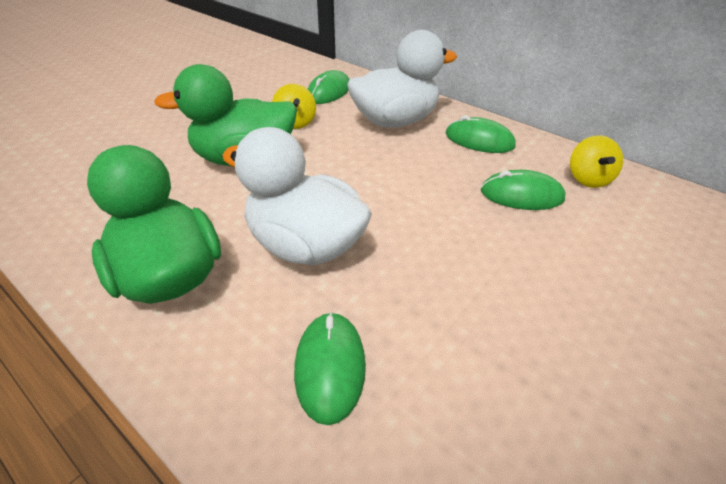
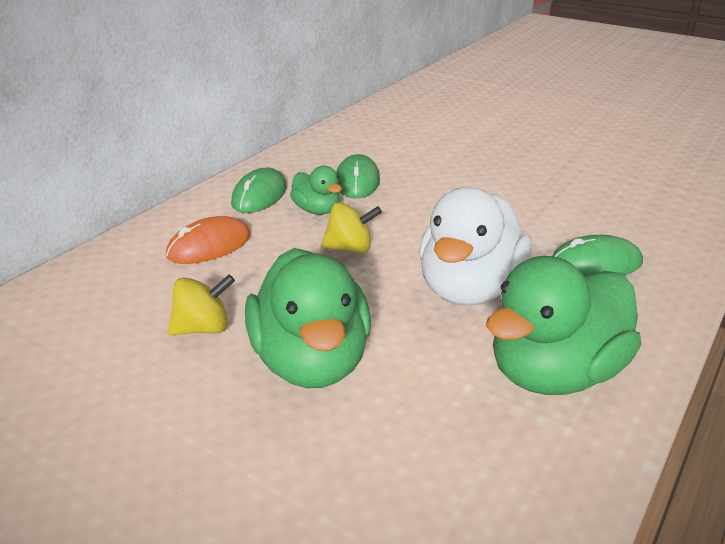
camera: 95 degrees left, 10 degrees down
(329, 91) = (99, 307): green mouse -> none
(395, 121) = (209, 246): white duck -> orange mouse
(454, 168) = (317, 210): none -> green duck
(588, 179) = (327, 153): yellow spinning top -> yellow spinning top (350, 249)

